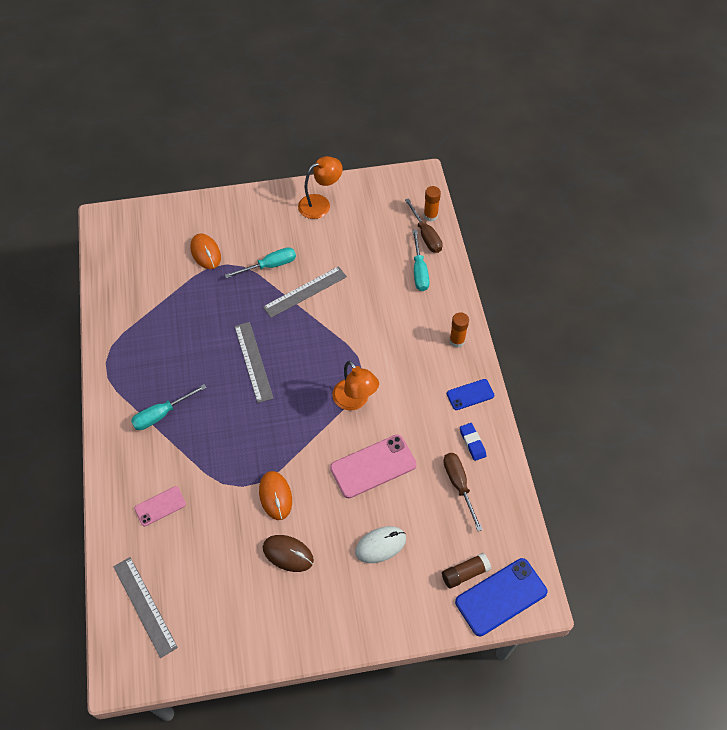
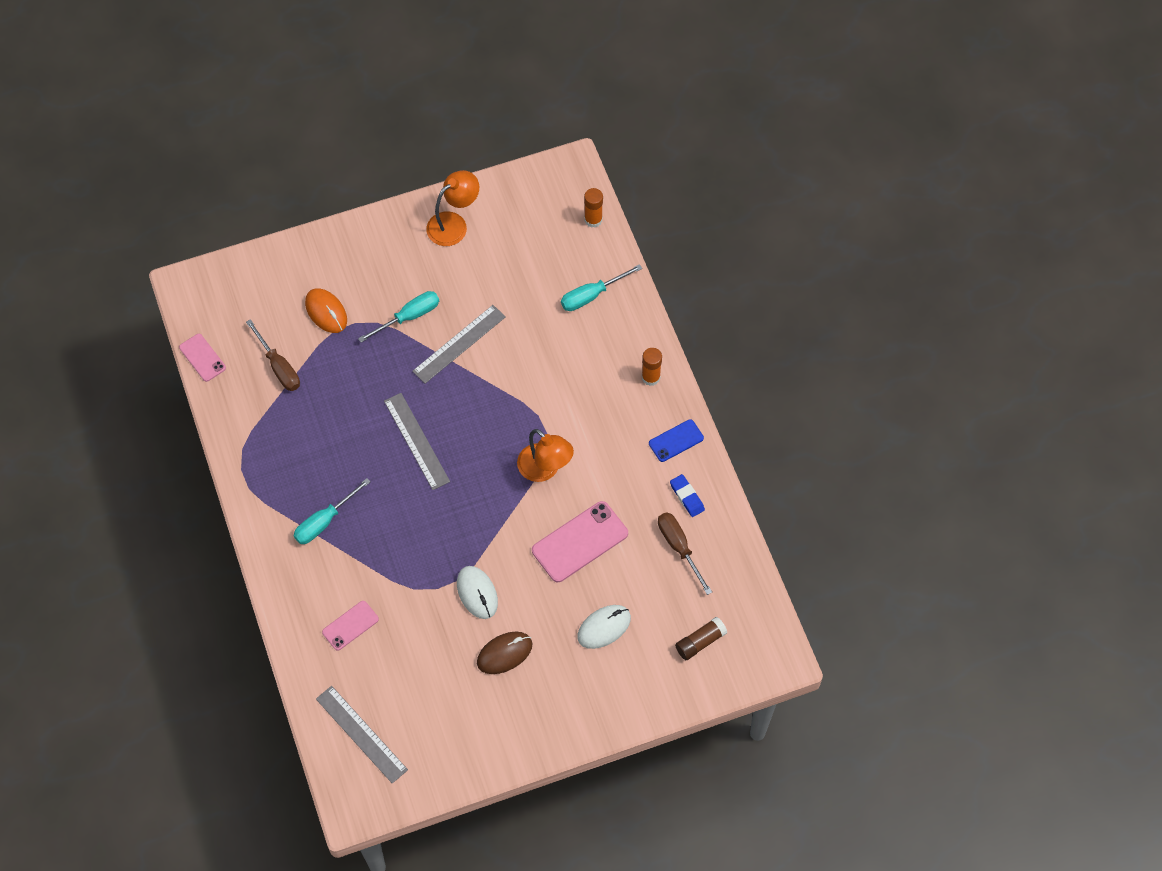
camera: 10 degrees left, 5 degrees up
(100, 272) = (202, 358): none -> pink phone
(275, 496) = (477, 593): orange mouse -> white mouse
(288, 554) = (504, 653): brown mouse -> brown mouse turned 45 degrees counterclockwise
(419, 271) = (592, 295): turquoise screwdriver -> turquoise screwdriver turned 75 degrees clockwise
(426, 235) = (592, 247): brown screwdriver -> brown screwdriver (279, 366)
(501, 597) = (742, 660): blue phone -> none

